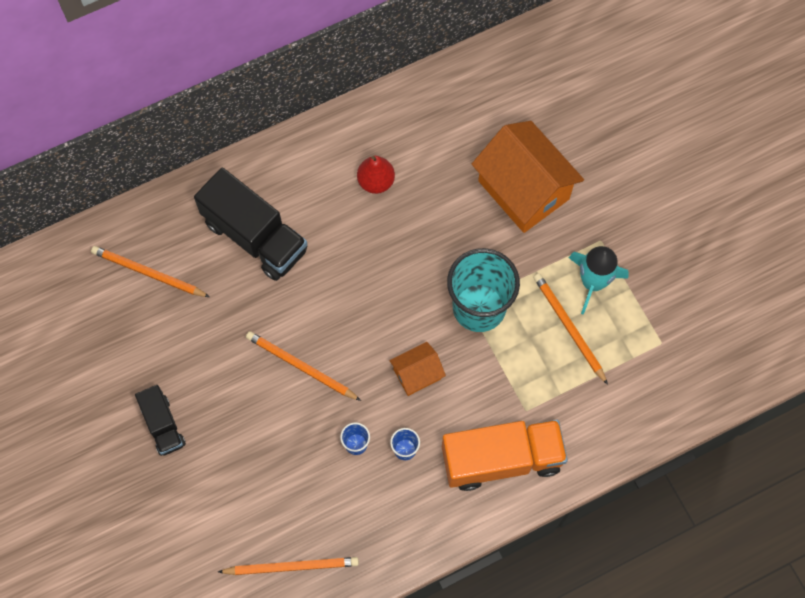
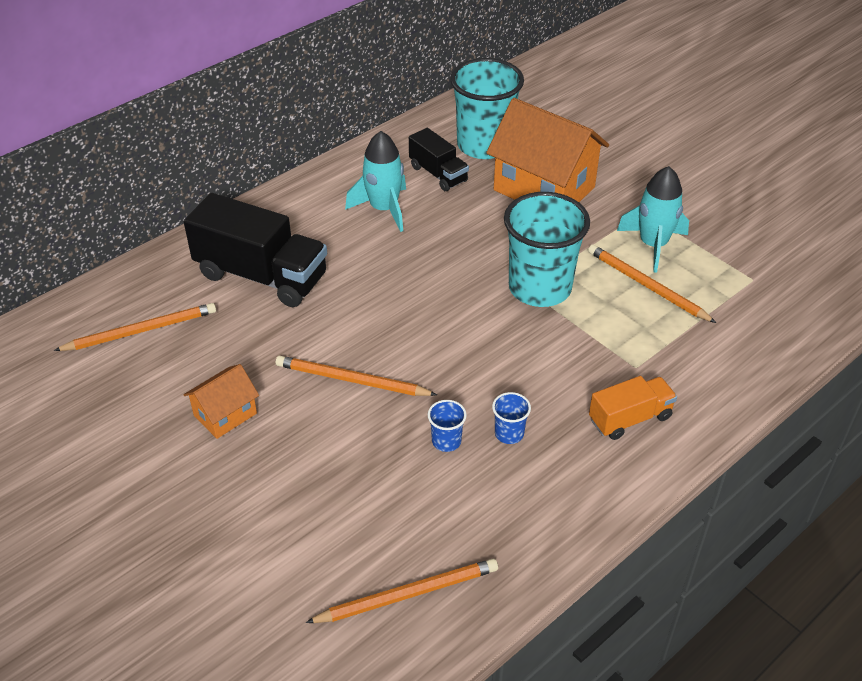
camera: 15 degrees left, 25 degrees down
(149, 273) = (140, 331): orange pencil -> orange pencil turned 150 degrees clockwise
(163, 425) = (189, 474): black truck -> black truck (438, 174)
(376, 181) = (384, 209): red pear -> turquoise rocket
(417, 374) = (494, 359): orange house -> orange house (225, 414)
(488, 120) = (484, 145): none -> turquoise cup
(501, 459) = (630, 418): orange truck -> orange truck, size x0.55

